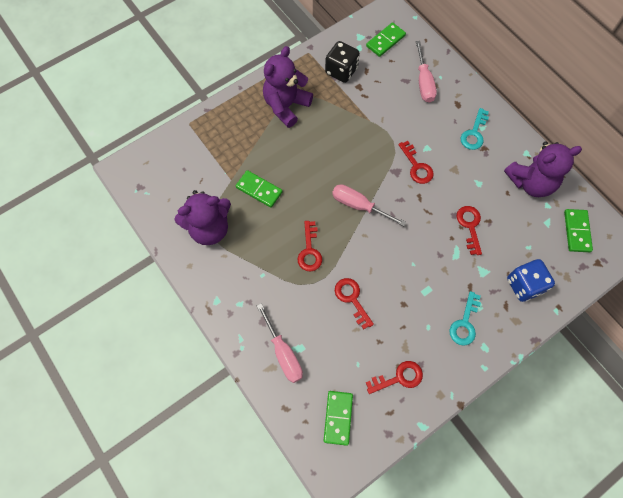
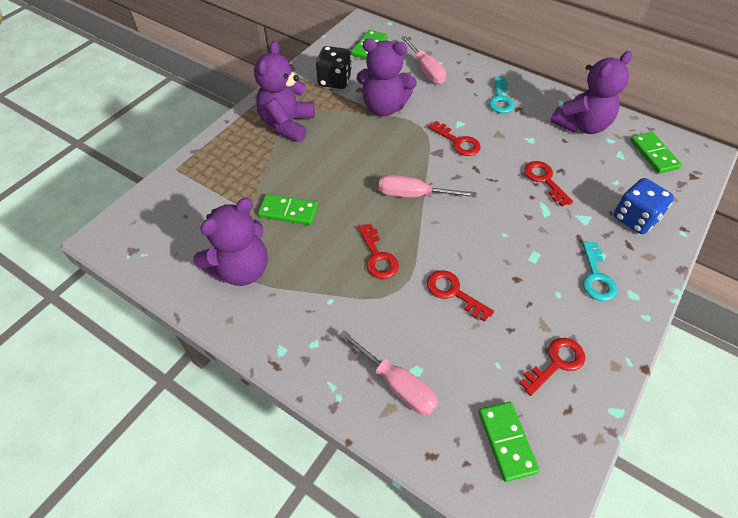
camera: 20 degrees left, 15 degrees down
(371, 112) = (384, 107): none -> purple teddy bear

